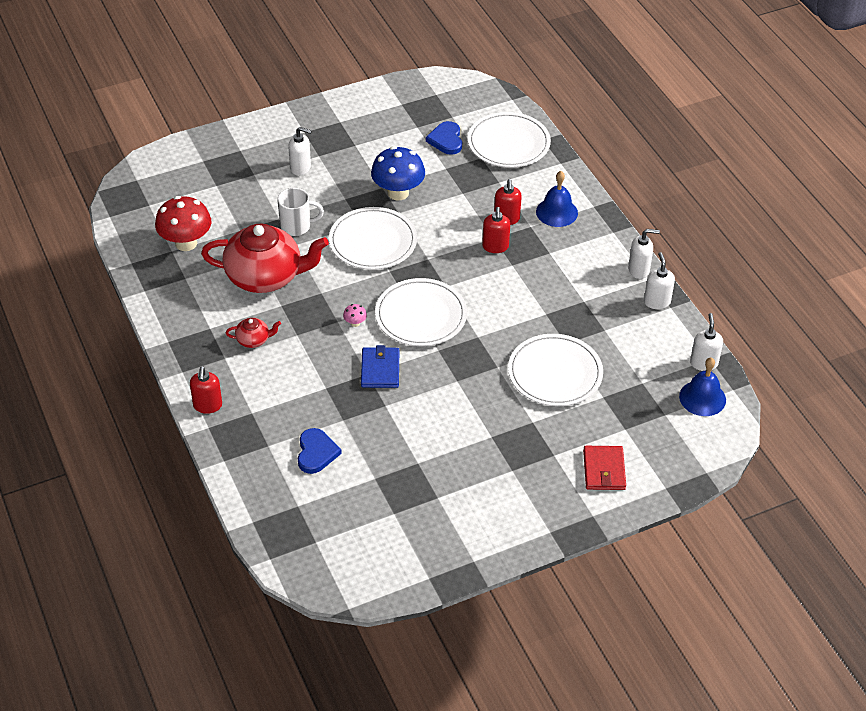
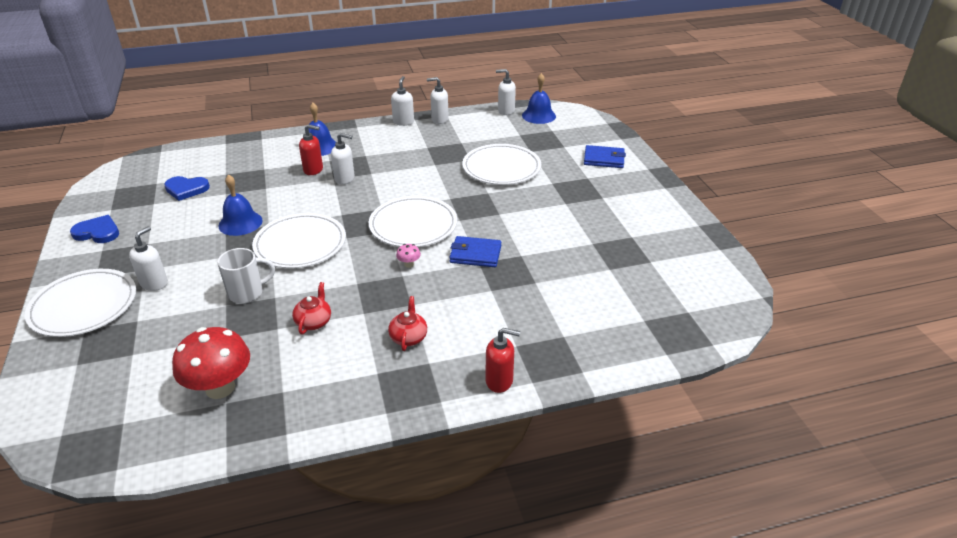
camera: 80 degrees left, 10 degrees down
(265, 277) = (314, 322): red teapot -> red teapot, size x0.42
(297, 226) = (247, 293): white mug -> white mug turned 60 degrees clockwise
(316, 453) = (576, 303): blue heart -> blue heart (97, 232)
(398, 193) = (240, 223): blue mushroom -> blue bell
(495, 247) = (345, 179): red soap dispenser -> white soap dispenser
(508, 143) = (217, 159): white plate -> white plate (83, 305)
(604, 470) = (604, 159): red wallet -> blue wallet

